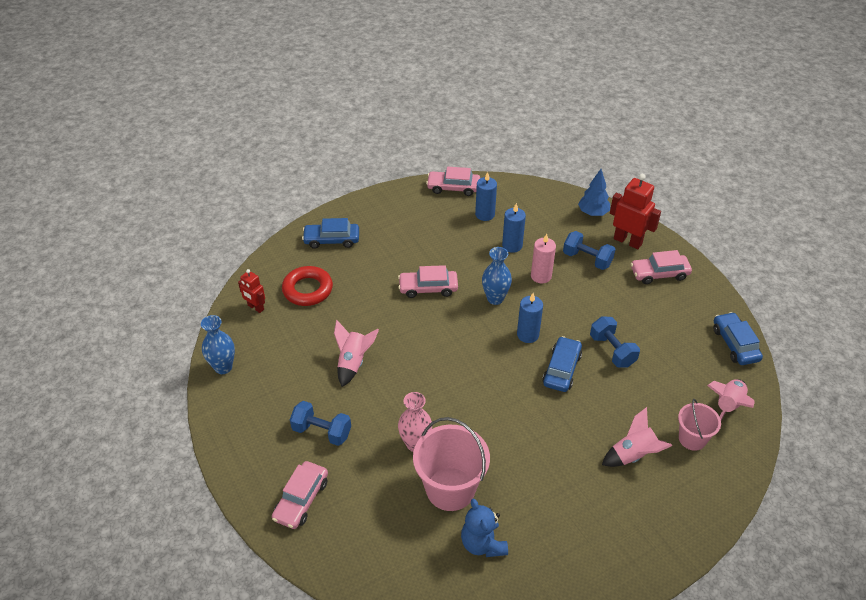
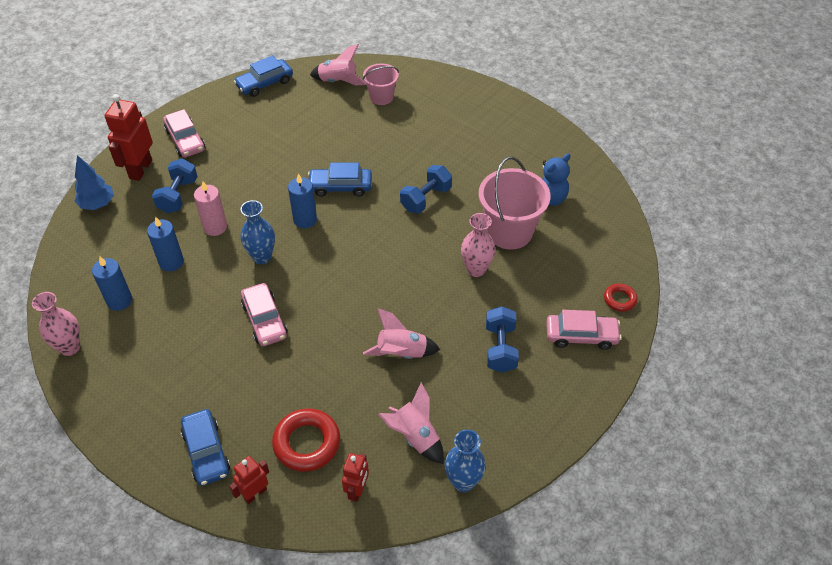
camera: 110 degrees left, 5 degrees up
(286, 257) = (255, 493): none -> red robot
(323, 552) = (619, 299): none -> red ring
(453, 187) = (70, 347): pink car -> pink vase
(612, 350) = (302, 157): blue dumbbell -> blue dumbbell (426, 199)
(633, 455) = (415, 127): pink rocket -> pink rocket (415, 436)

